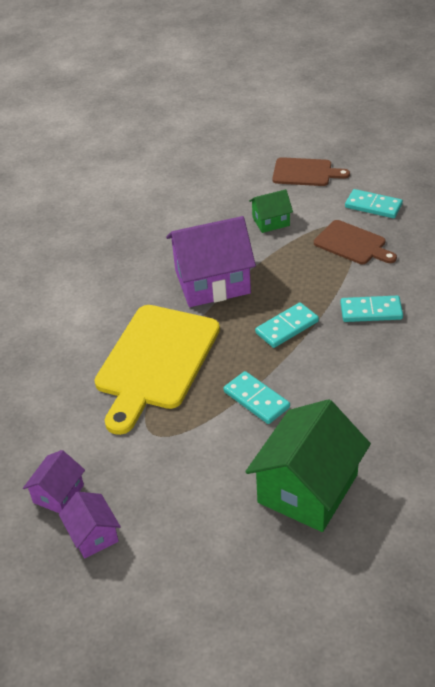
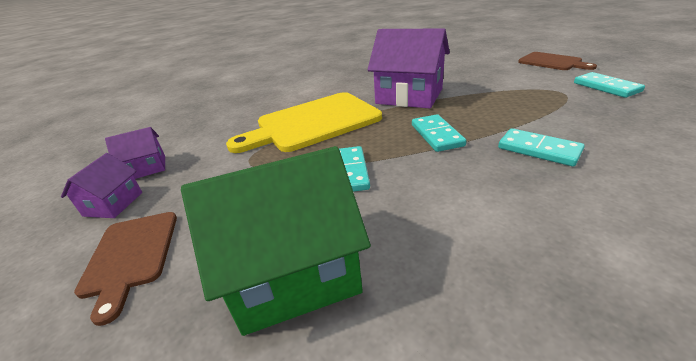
camera: 40 degrees right, 10 degrees down
(271, 221) = (494, 78): green house -> none
(287, 327) = (437, 135): turquoise domino -> turquoise domino turned 75 degrees clockwise
(352, 244) = (561, 103): brown cutting board -> brown cutting board (131, 256)

